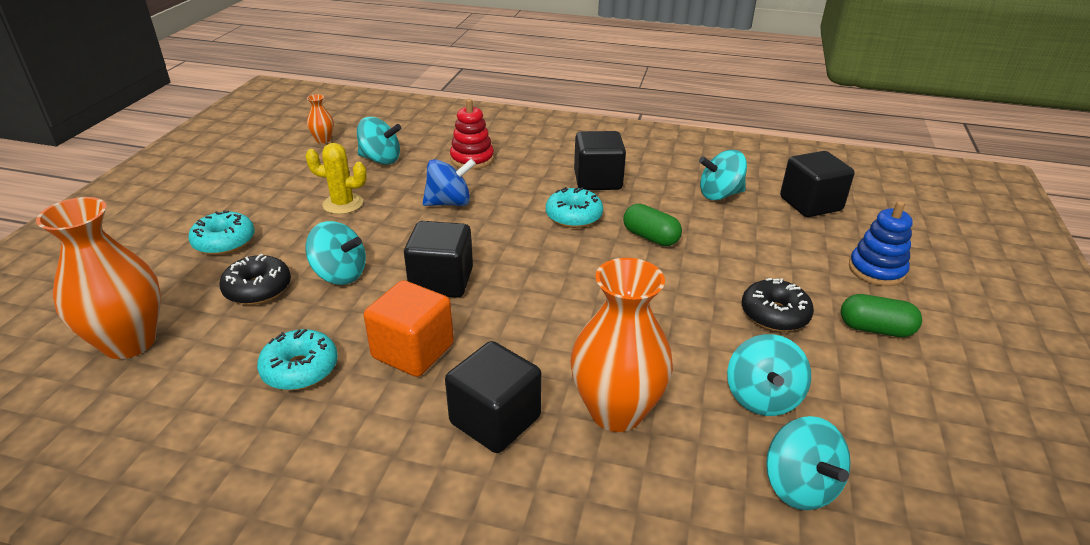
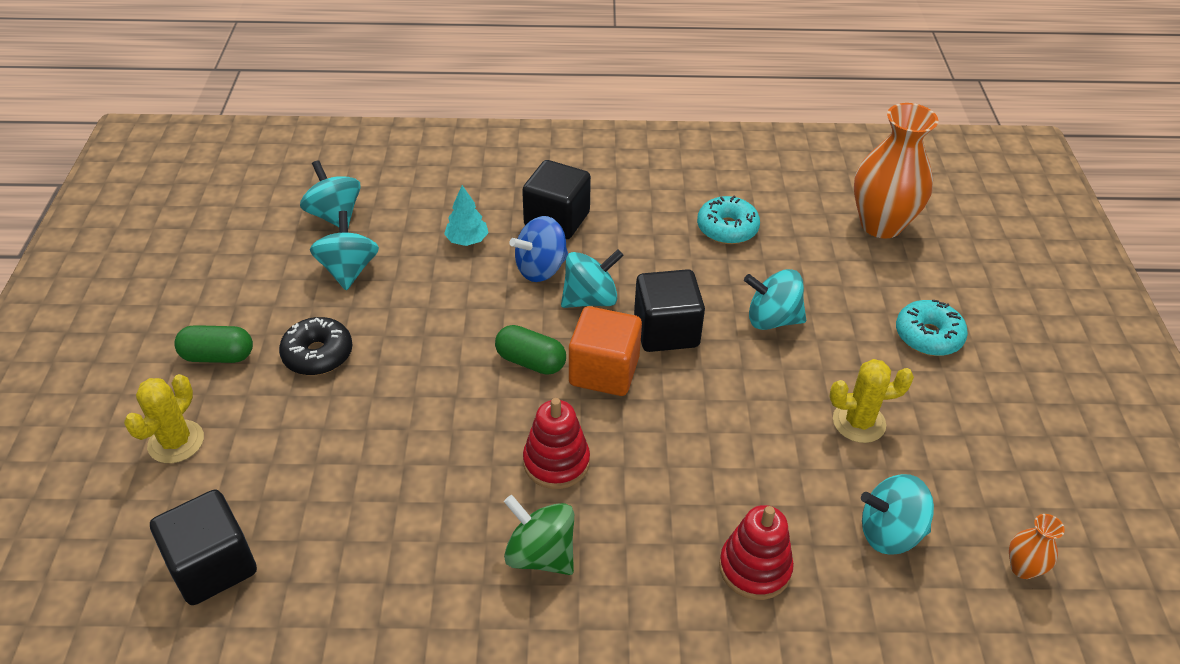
camera: 165 degrees right, 10 degrees up
(258, 289) = (833, 289): black donut -> none
(413, 351) = (648, 257): orange cube -> orange cube (604, 371)
(449, 203) = (728, 453): blue spinning top -> blue spinning top (541, 269)
(573, 216) = (556, 462): turquoise donut -> red stacking toy
(597, 180) = (540, 554): black cube -> green spinning top
(616, 411) = (467, 240): orange vase -> turquoise tree
(650, 237) = (451, 443): green capsule -> green capsule (530, 361)
(720, 194) = (350, 559): turquoise spinning top -> turquoise spinning top (590, 299)
(876, 270) = (176, 442): blue stacking toy -> yellow cactus

